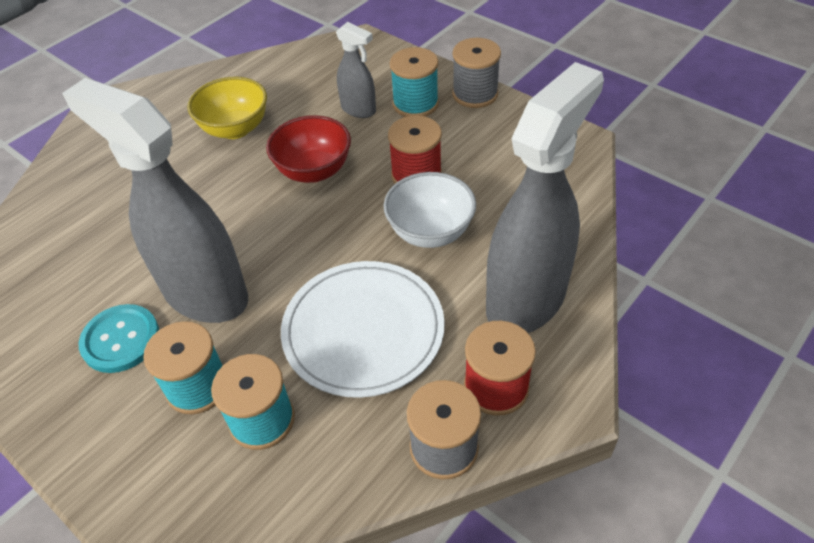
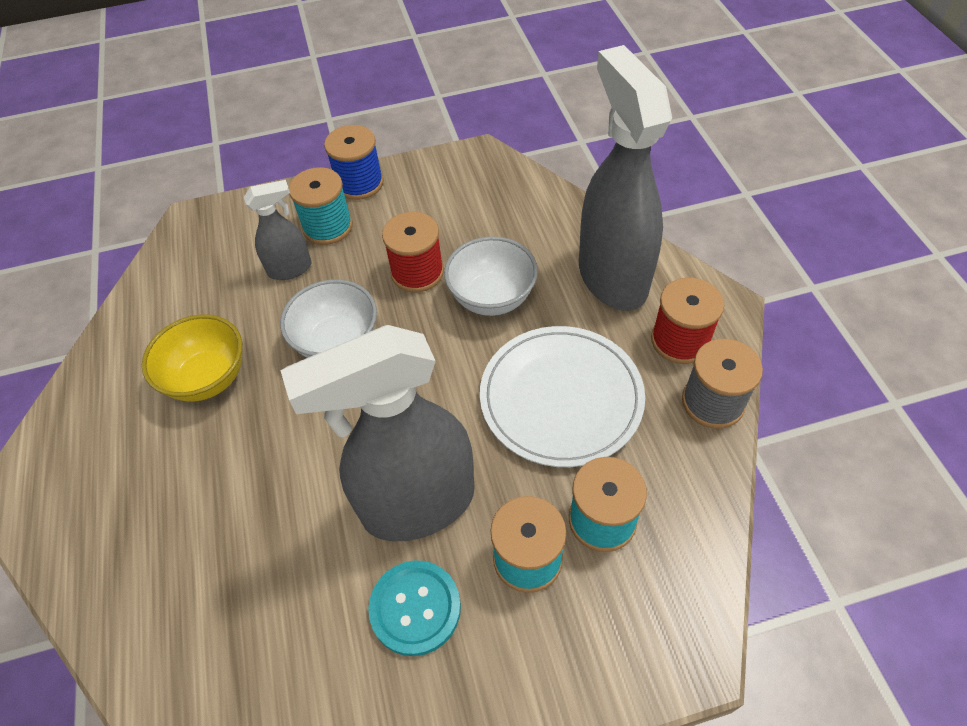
camera: 55 degrees left, 5 degrees up
(314, 171) = (337, 342): red bowl -> white bowl
(475, 94) = (359, 183): grey spool -> blue spool

